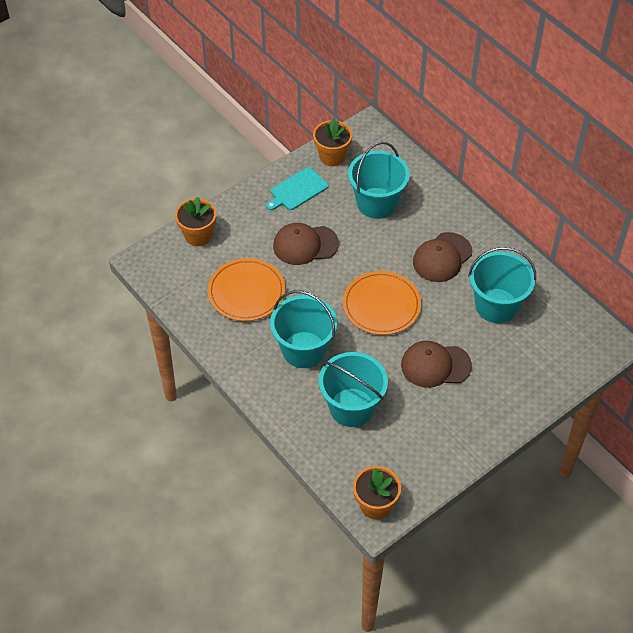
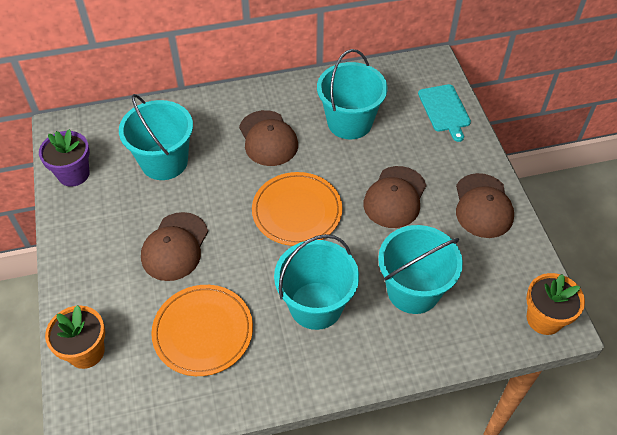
camera: 65 degrees left, 0 degrees up
(297, 190) = (94, 223): turquoise cutting board -> turquoise cutting board (444, 110)
(332, 156) = (73, 174): orange flower pot -> purple flower pot
(465, 431) = (483, 206): none -> brown cap

